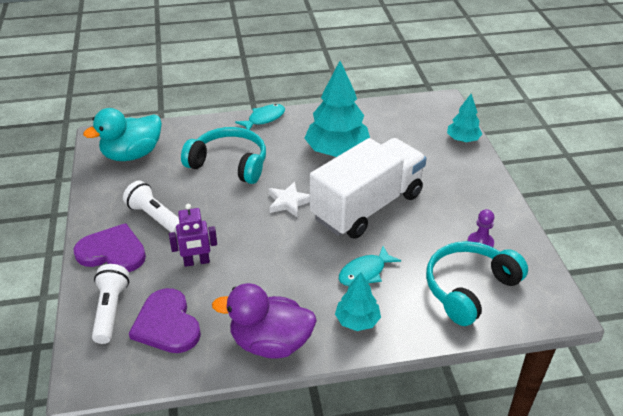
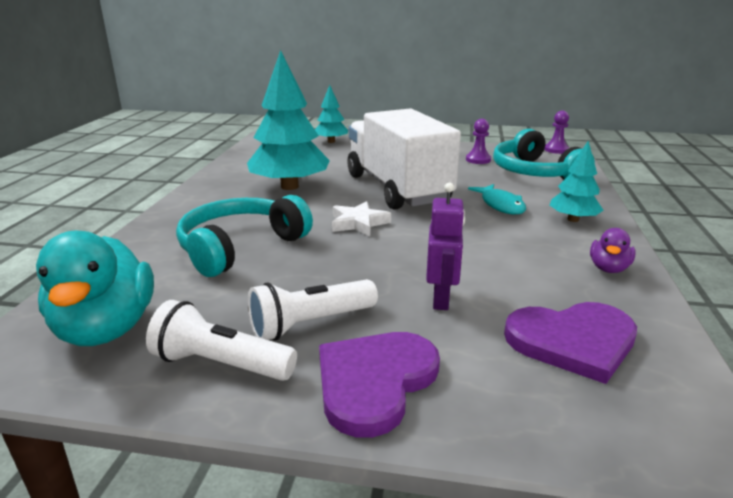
camera: 70 degrees left, 15 degrees down
(110, 310) = (534, 400): white flashlight -> white flashlight (221, 364)
(264, 119) = (171, 212): turquoise fish -> none
(270, 343) = (608, 268): purple duck -> purple duck, size x0.49
(565, 301) = (556, 150): none -> purple pawn

